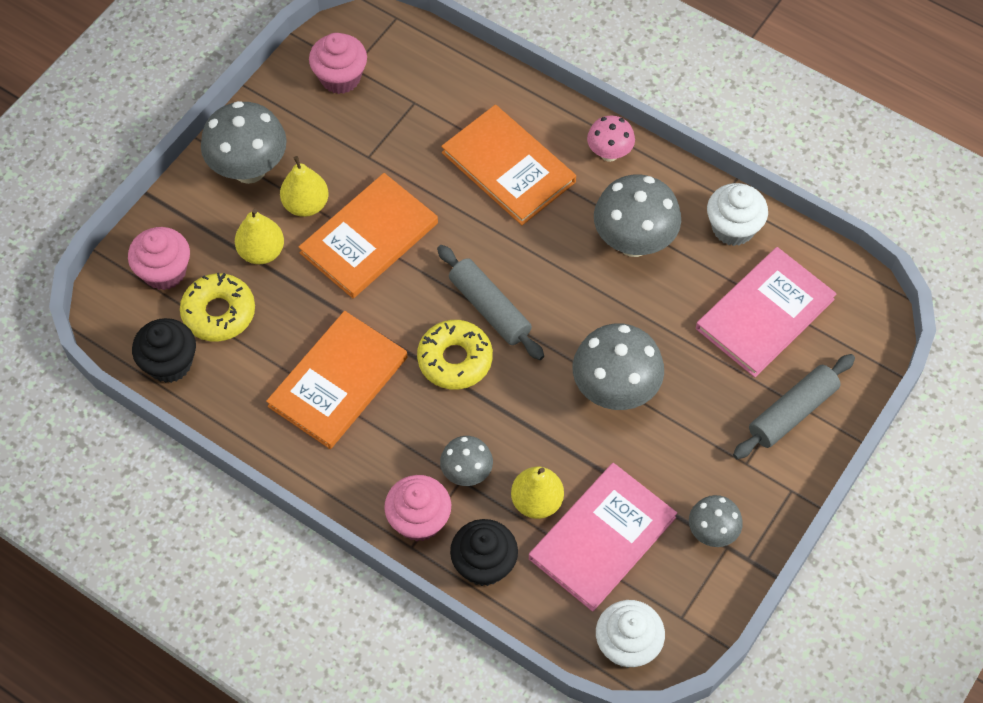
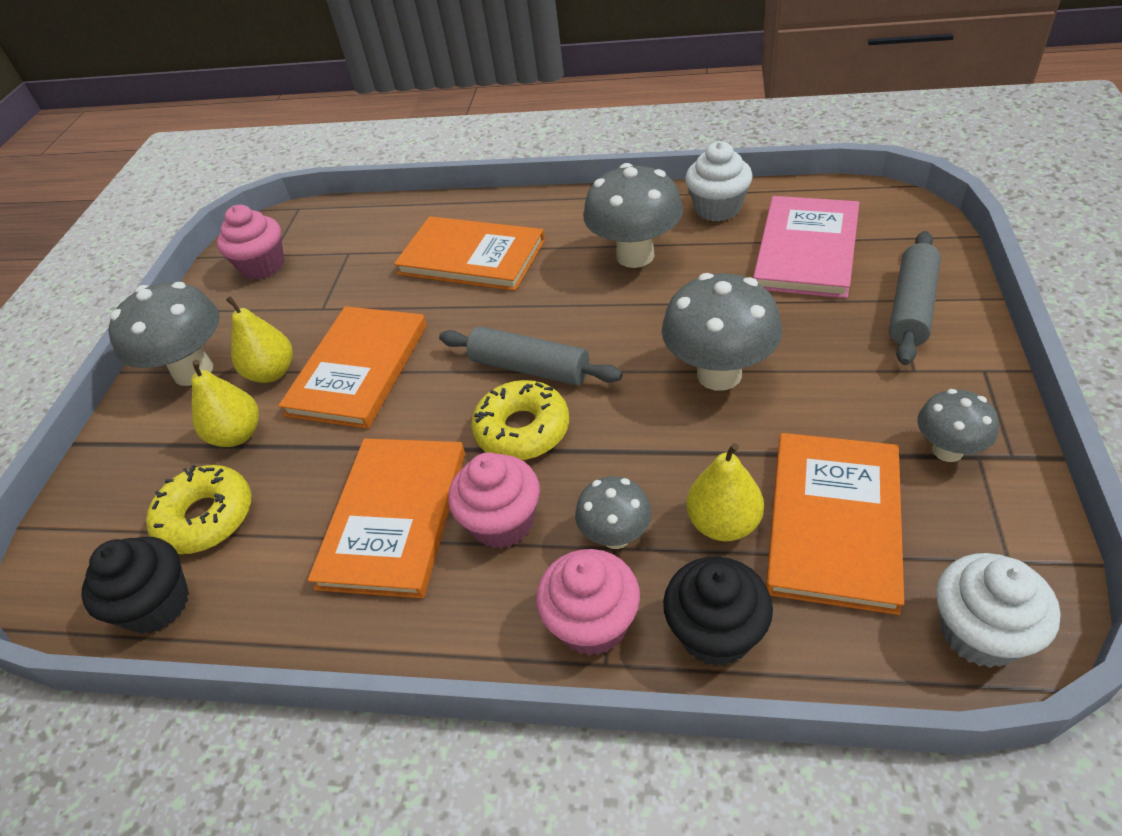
camera: 20 degrees left, 15 degrees down
(164, 272) = (119, 507): pink cupcake -> pink cupcake (502, 522)
(602, 538) = (834, 522): pink book -> orange book
(609, 153) = (561, 210): pink mushroom -> none

